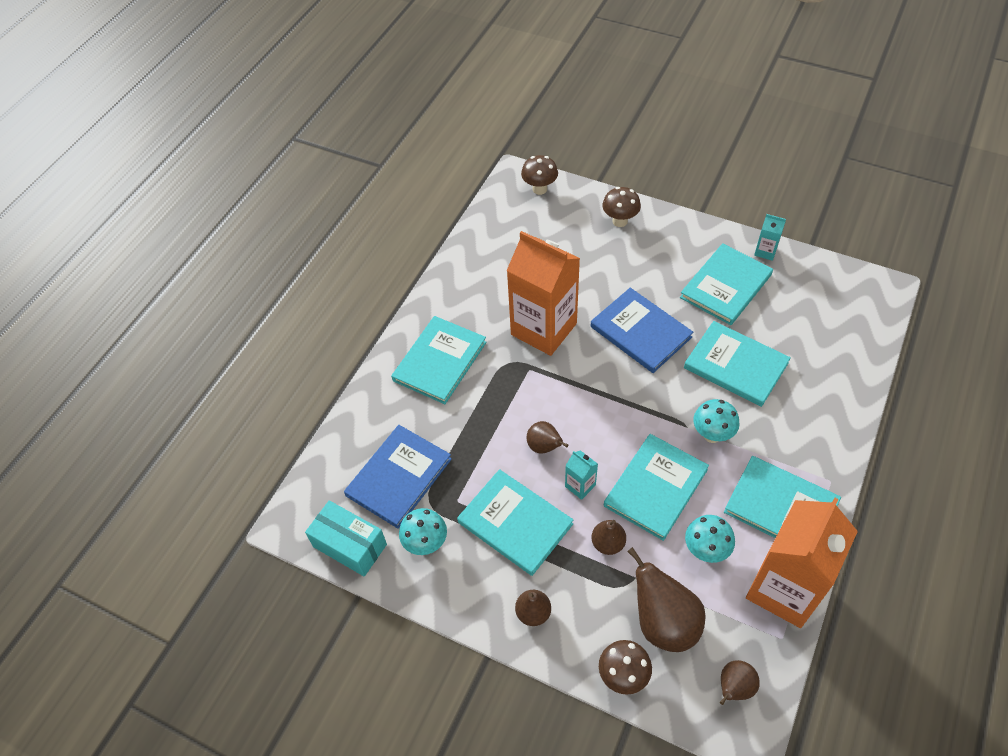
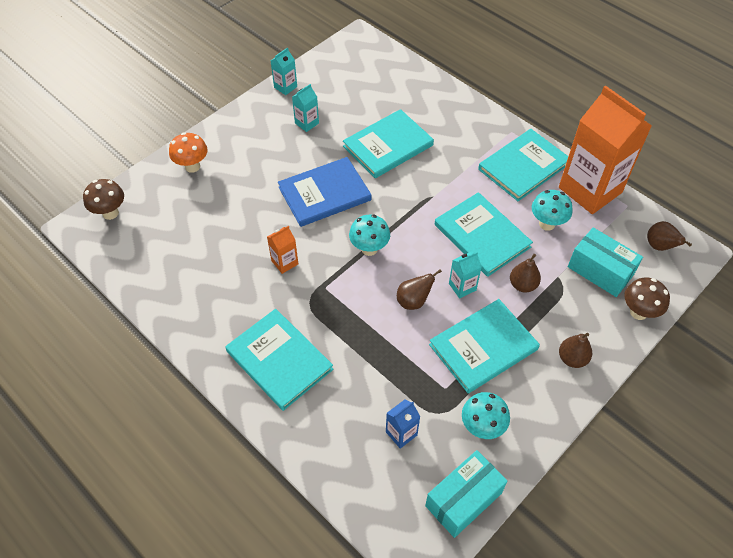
camera: 75 degrees left, 0 degrees up
(399, 477) = (401, 433): blue book -> blue carton
(543, 329) = (284, 262): orange carton -> orange carton, size x0.41
(620, 221) = (192, 166): brown mushroom -> orange mushroom
(663, 622) = (600, 271): brown pear -> turquoise box
(712, 435) = (446, 183): turquoise mushroom -> turquoise mushroom (369, 249)
(725, 286) = (307, 123): turquoise book -> turquoise carton

